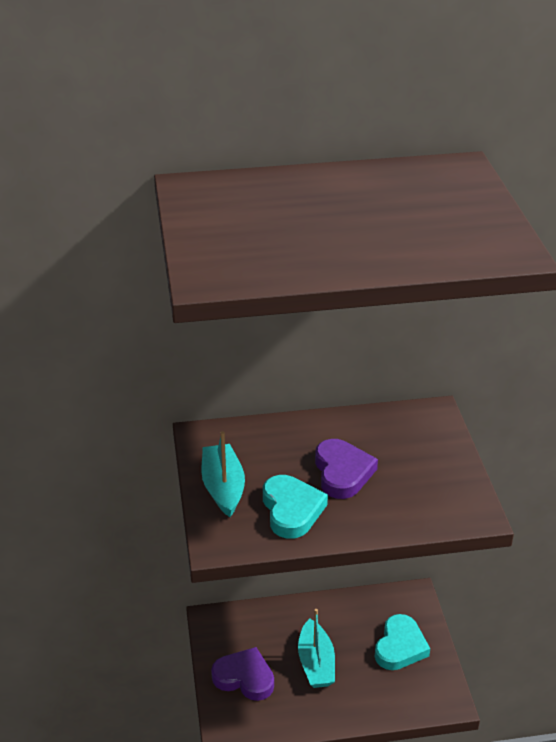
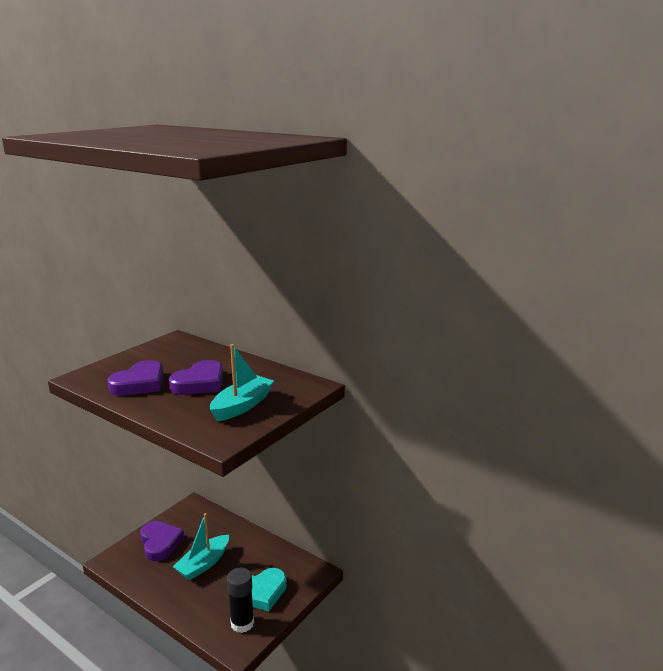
camera: 45 degrees right, 15 degrees down
(223, 487) = (135, 360): turquoise boat -> turquoise boat (242, 406)
(291, 510) = (139, 383): turquoise heart -> purple heart
(425, 682) = (242, 623): none -> black glue stick

